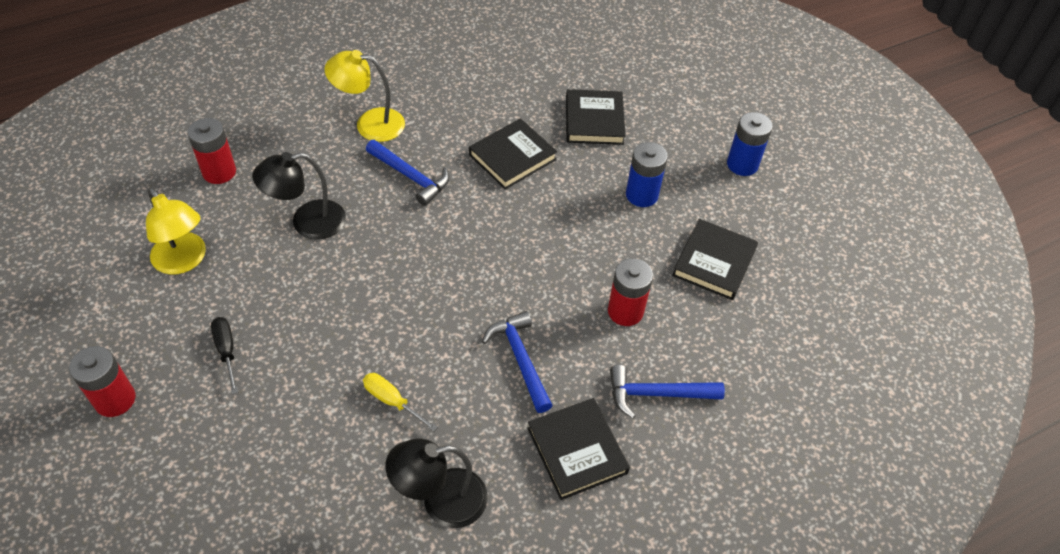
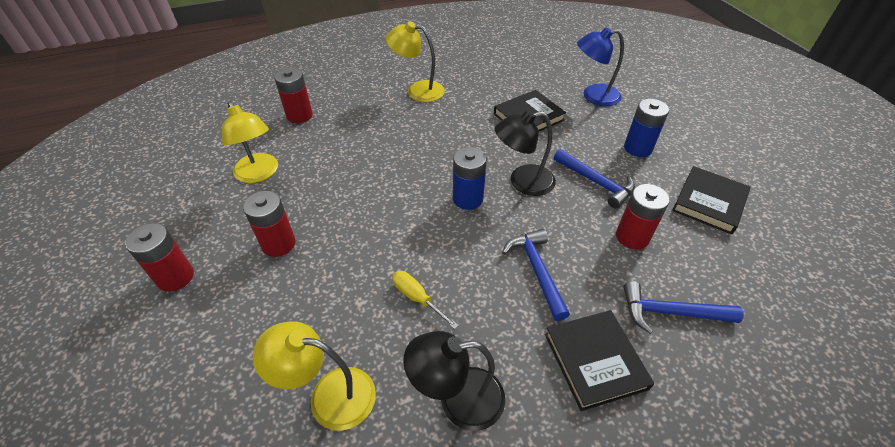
camera: 10 degrees right, 5 degrees down
(226, 350) = (278, 244): black screwdriver -> red battery
(307, 222) = (361, 153): black lamp -> black lamp (522, 182)
(311, 509) = (329, 395): none -> yellow lamp
(411, 177) = (447, 126): blue hammer -> blue hammer (596, 182)
(594, 120) = (593, 96): black book -> blue lamp
(742, 164) = (721, 131): blue battery -> blue battery (468, 199)

